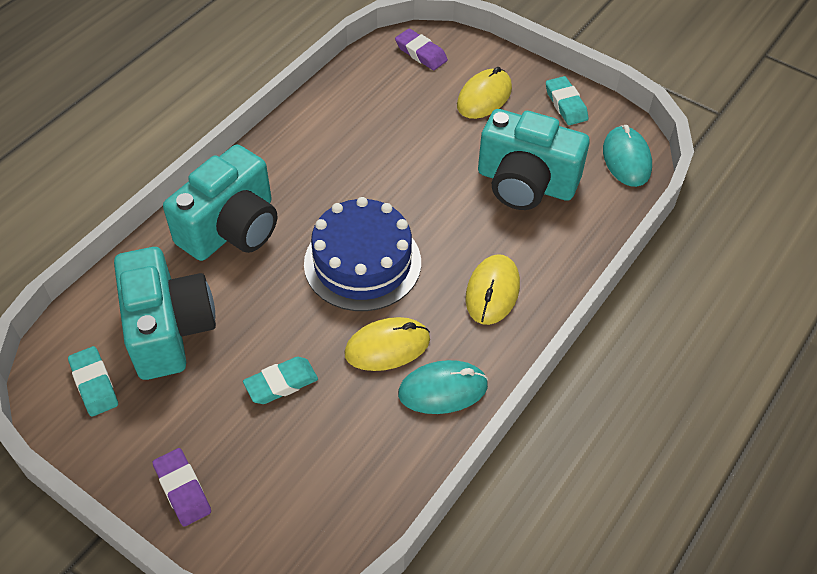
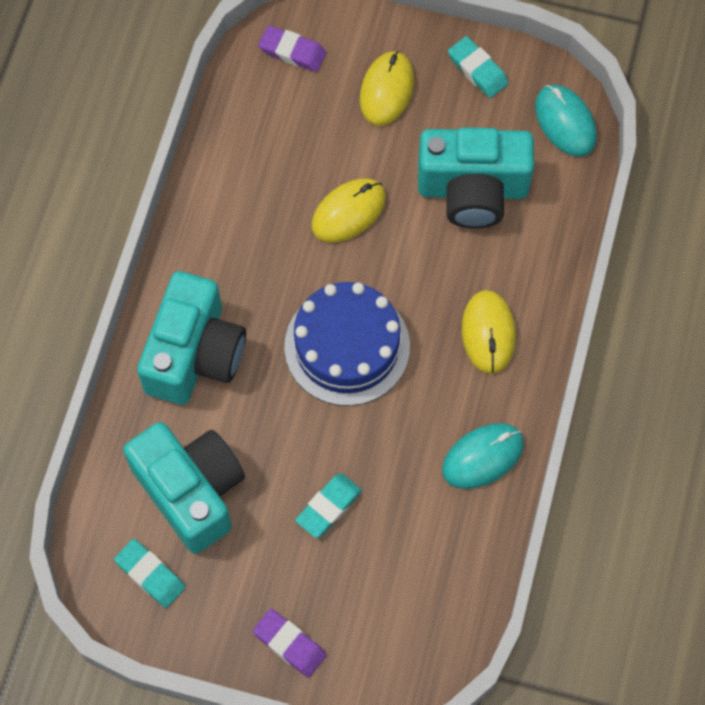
camera: 20 degrees left, 15 degrees up
(387, 347) = (412, 431): yellow mouse -> yellow mouse (348, 212)

